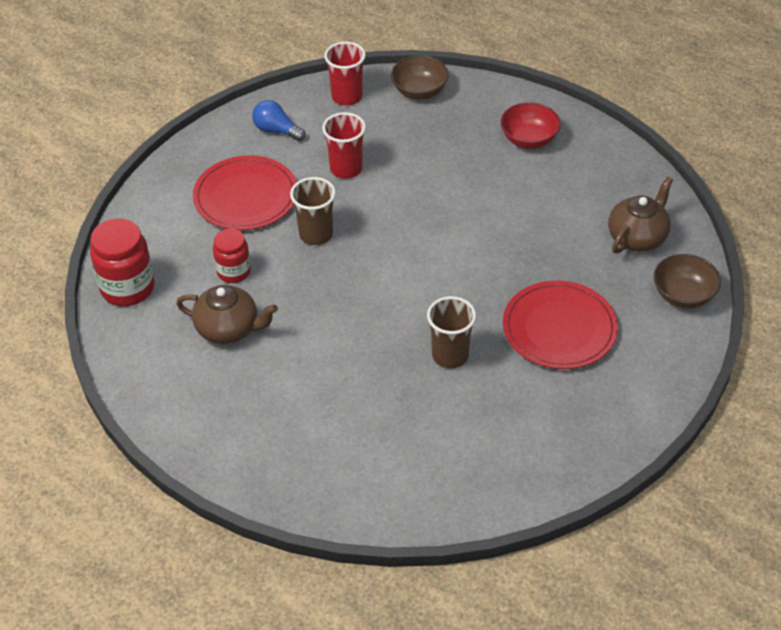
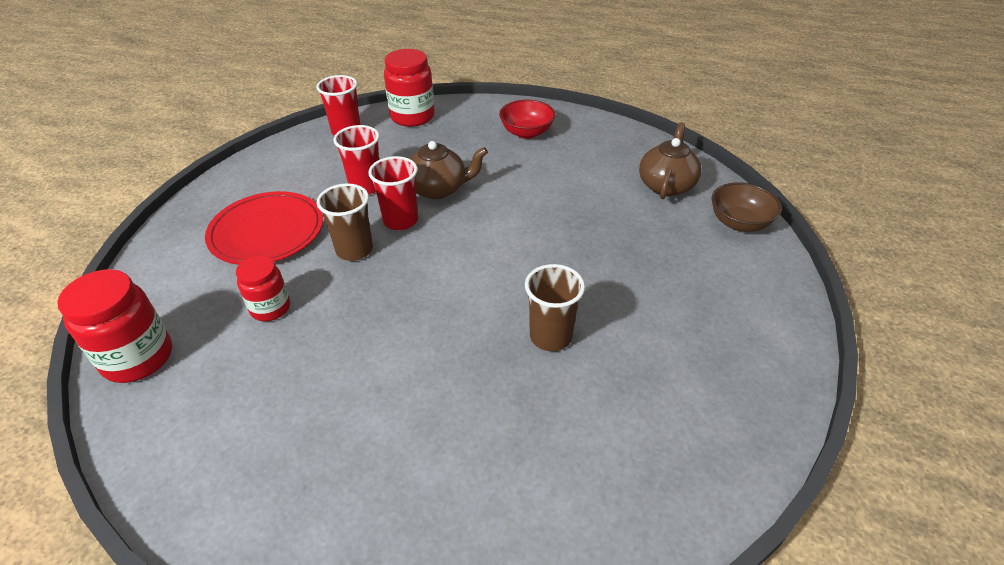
camera: 20 degrees left, 5 degrees down
(228, 328) = (279, 374): brown teapot -> brown teapot (438, 189)
(276, 130) = (285, 169): blue light bulb -> none
(366, 214) = (400, 221): none -> red cup
(419, 91) = (412, 117): brown bowl -> red jar
(559, 328) = (646, 280): red plate -> none

